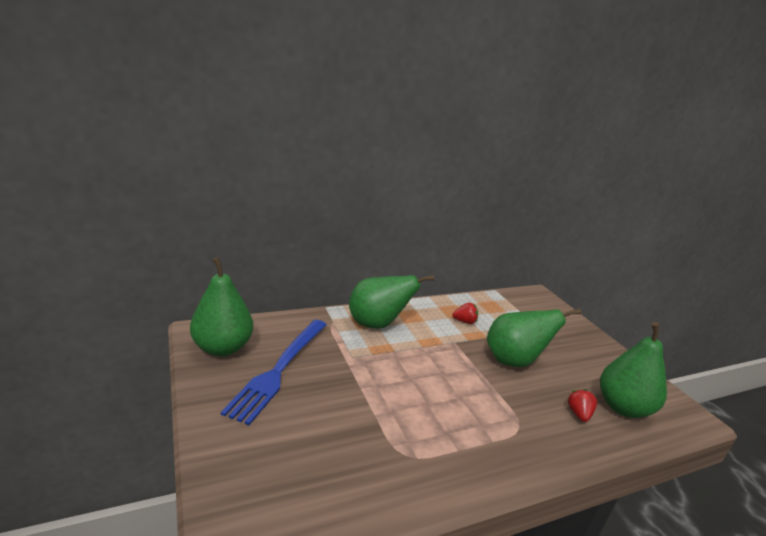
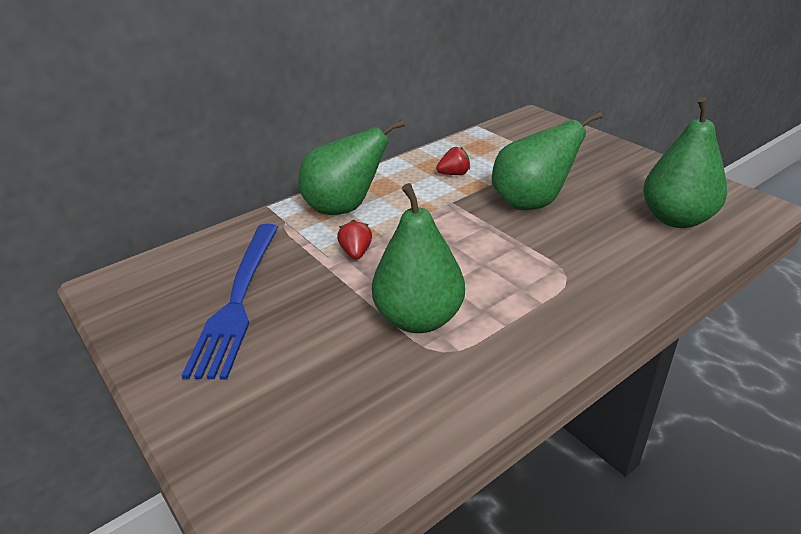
camera: 10 degrees left, 10 degrees up
(222, 348) = (148, 296): green pear -> green pear (419, 319)
(578, 414) = (629, 241): red strawberry -> red strawberry (356, 253)

